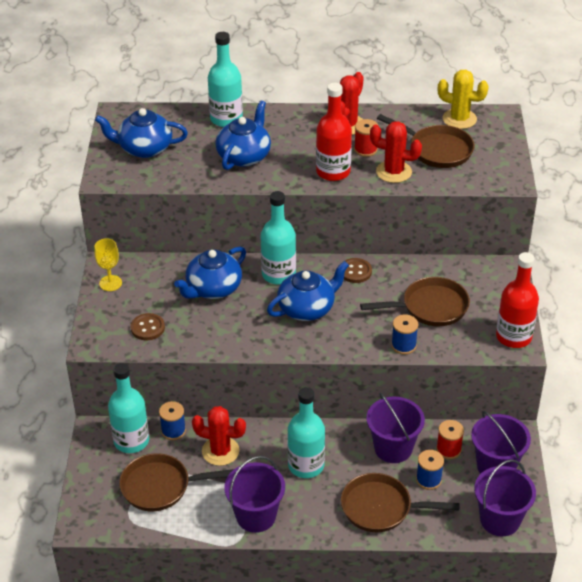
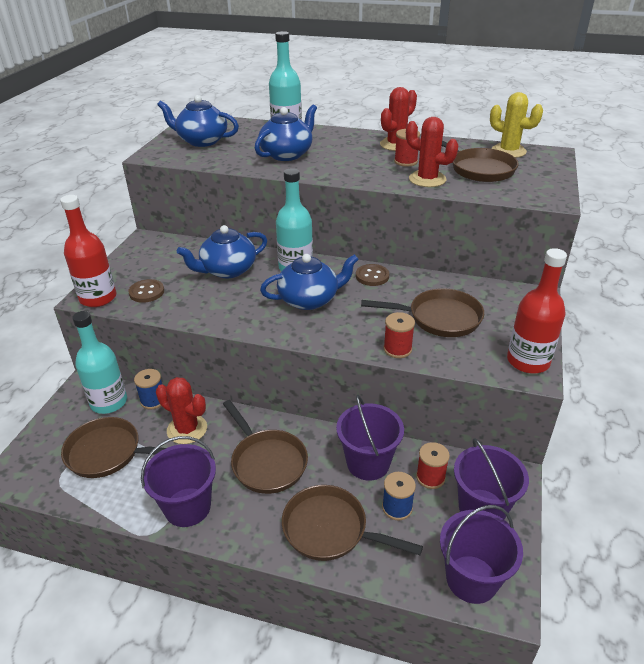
camera: 15 degrees right, 5 degrees down
(110, 283) = (138, 253): yellow goblet -> none
(306, 465) = (266, 462): turquoise bottle -> brown pan
(333, 172) = (366, 173): red bottle -> red bottle (98, 298)
(403, 345) = (397, 349): blue spool -> red spool

